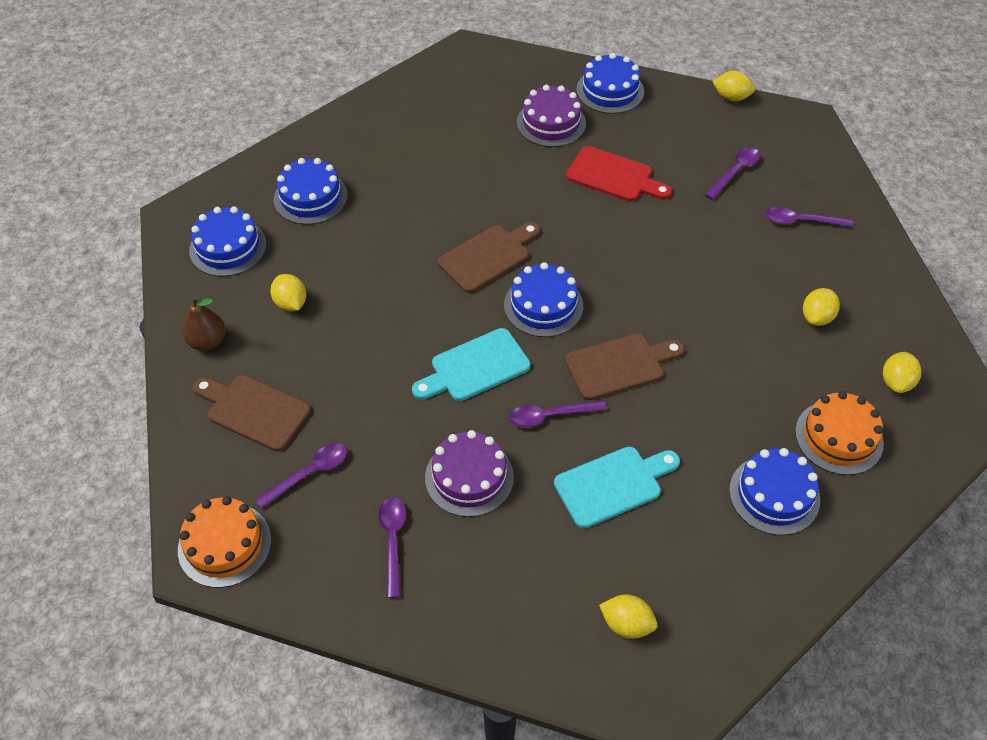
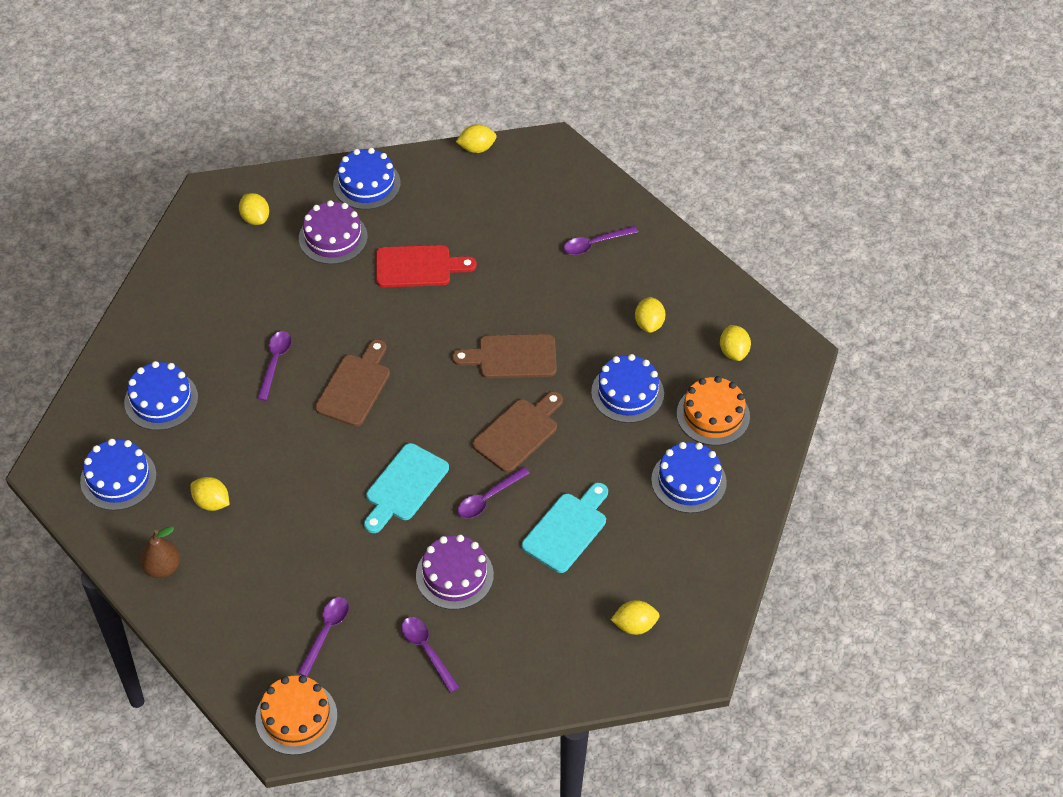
camera: 30 degrees left, 0 degrees up
(254, 411) = (245, 605): brown cutting board -> brown cutting board (512, 357)
(493, 83) = (255, 218): none -> yellow lemon
(543, 305) = (428, 409): blue cake -> blue cake (627, 393)
(735, 172) = (518, 220): purple spoon -> purple spoon (275, 362)

